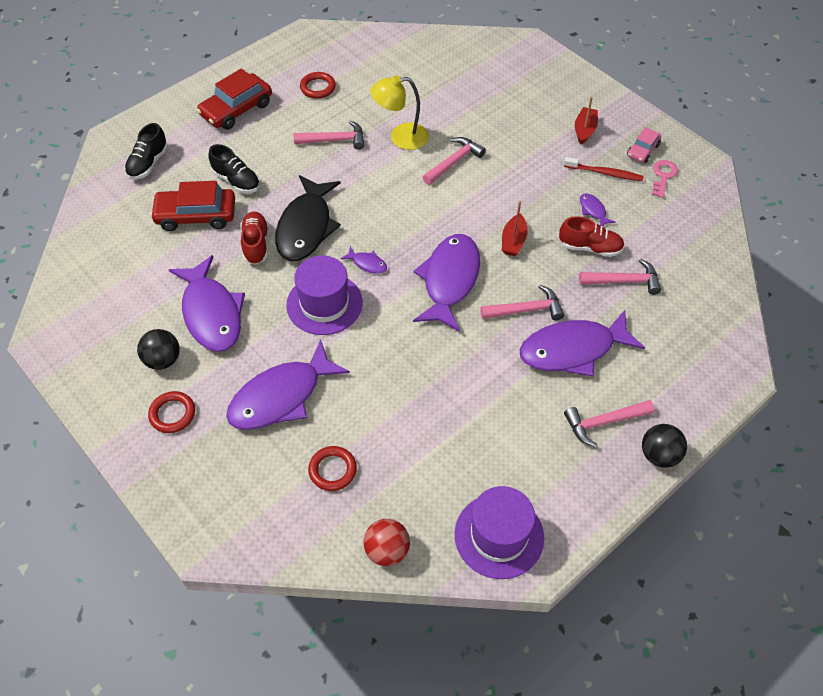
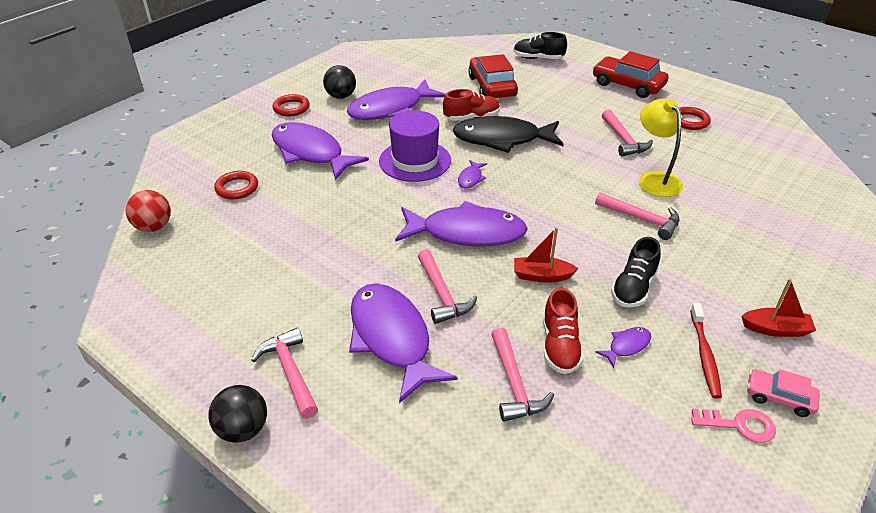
camera: 80 degrees right, 15 degrees down
(236, 181) = (540, 98): black shoe -> black shoe (633, 288)
(499, 536) = (156, 296): purple hat -> none

